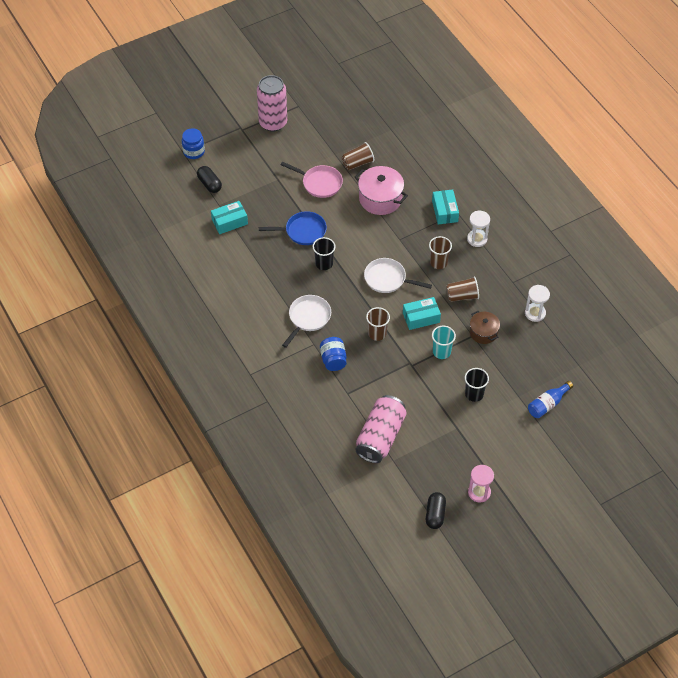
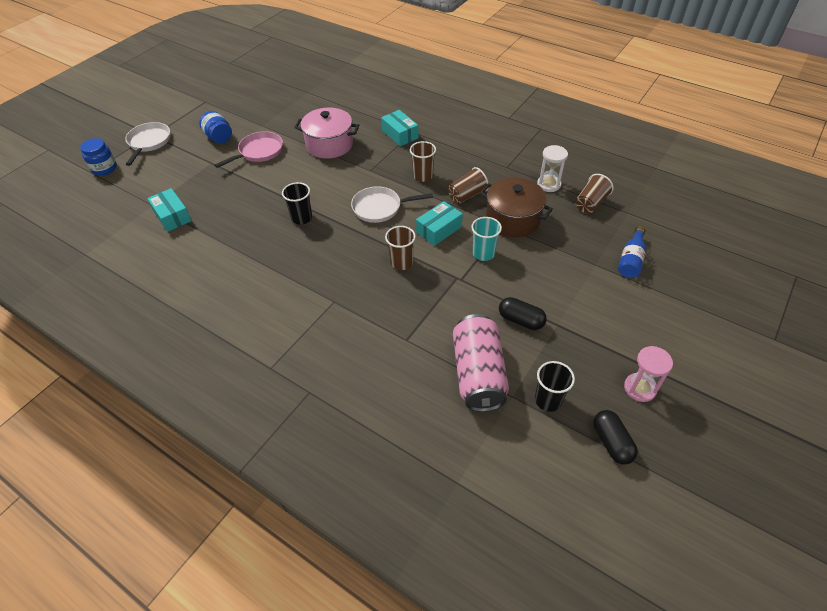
camera: 25 degrees left, 5 degrees down
(209, 184) = (134, 190): black capsule -> black capsule (521, 320)
(229, 222) = (172, 216): turquoise box -> turquoise box turned 75 degrees counterclockwise
(273, 123) = (184, 121): pink can -> none
(302, 231) = (262, 197): blue pan -> none
(308, 318) = (312, 277): white pan -> white pan (149, 142)
(319, 183) = (258, 152): pink pan -> pink pan turned 45 degrees counterclockwise
(333, 360) = (367, 309): blue jar -> blue jar (219, 137)
(357, 163) = (289, 125): brown cup -> brown cup (590, 203)
(474, 394) = (549, 281): black cup -> black cup (548, 400)
(477, 239) = (446, 145): white hourglass -> none
(483, 332) = (513, 219): brown pot -> brown pot, size x1.62

